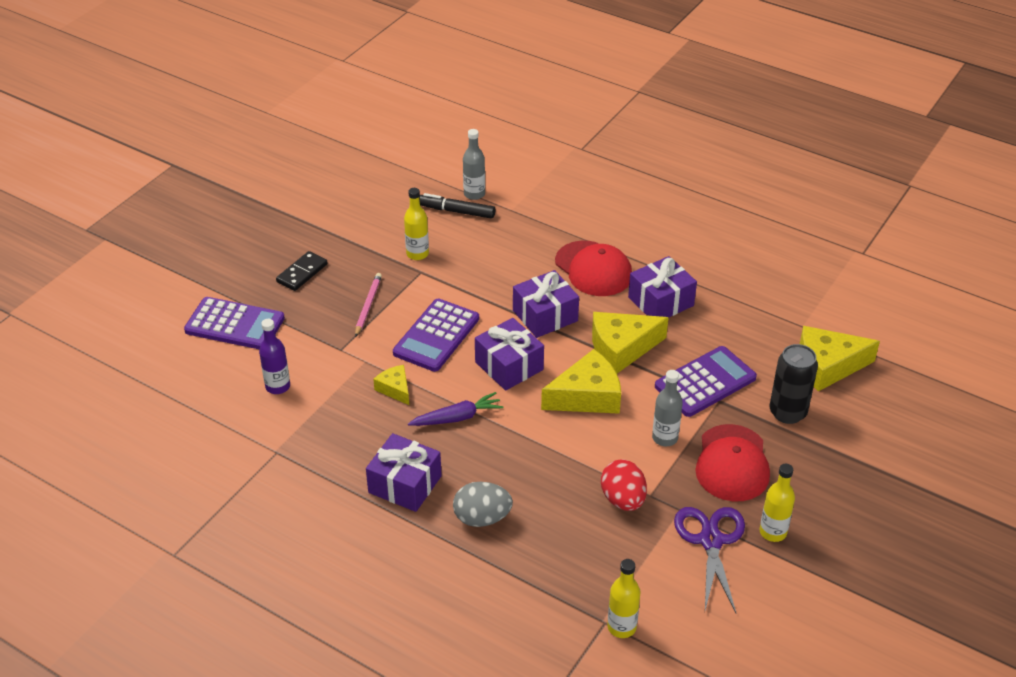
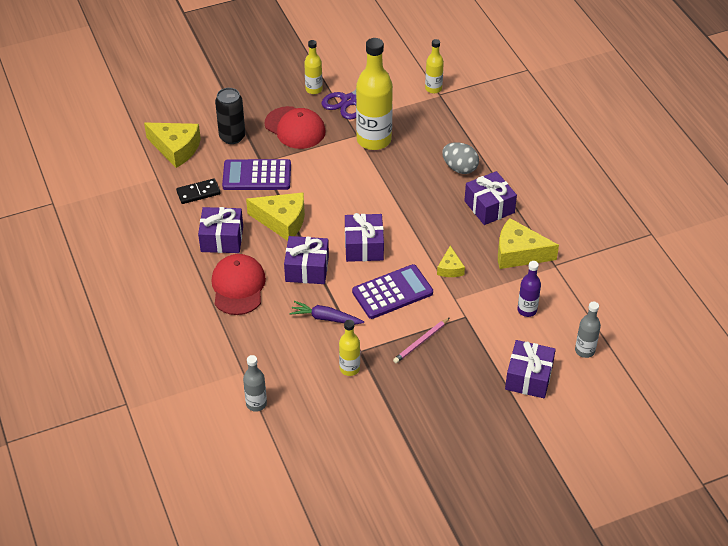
camera: 145 degrees left, 5 degrees up
(235, 324) = (528, 377): purple calculator -> purple gift
(302, 273) = (449, 398): black domino -> black domino (198, 193)
(456, 211) = (285, 393): black marker -> none
(457, 417) = (426, 230): purple carrot -> purple carrot (325, 318)
(587, 396) = (335, 203): yellow cheese -> yellow cheese (519, 253)
(623, 499) = (374, 140): red egg -> yellow bottle
(665, 438) = (316, 158): grey bottle -> grey bottle (585, 350)
(732, 463) = (295, 128): red cap -> red cap turned 90 degrees clockwise

